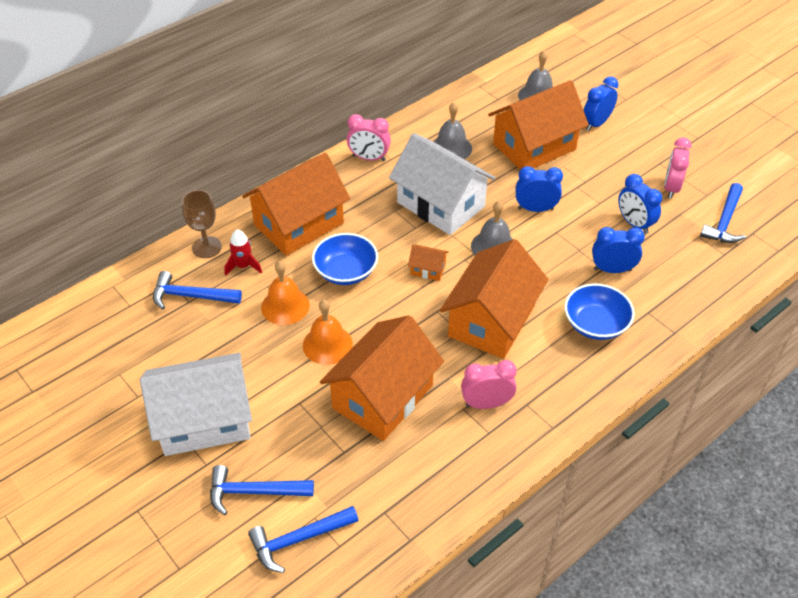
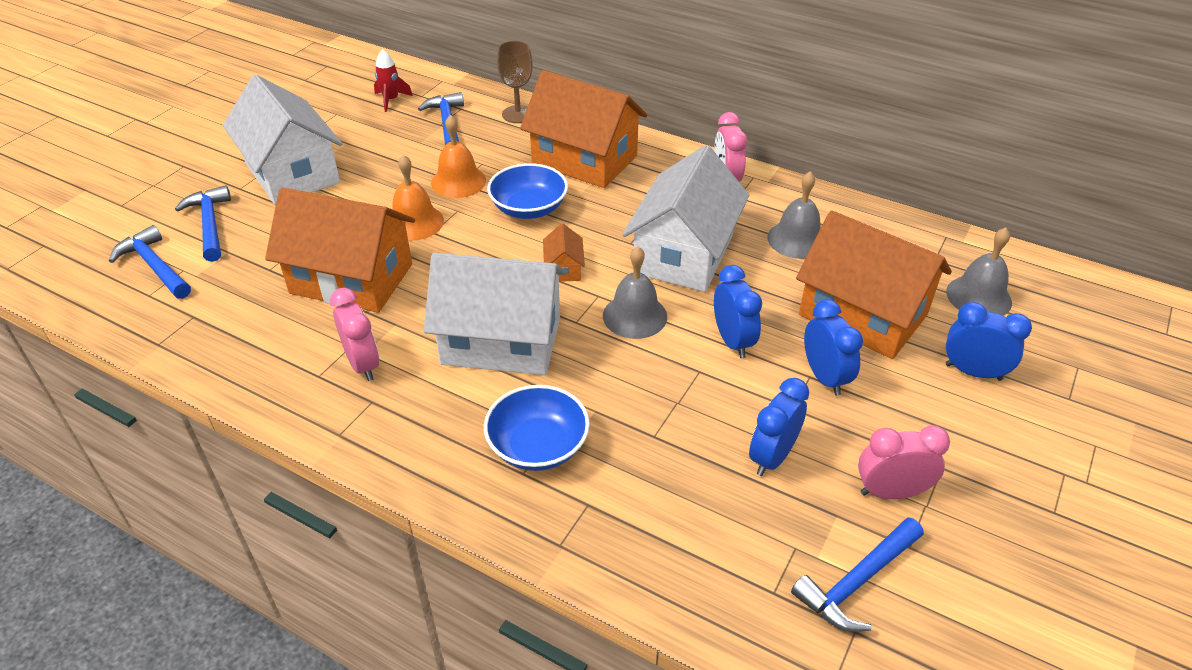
camera: 70 degrees right, 5 degrees down
(243, 266) = (503, 142): red rocket -> red rocket (391, 100)
(491, 321) = (501, 341): orange house -> white house
(612, 269) = (656, 446): blue clock -> blue clock (824, 377)
(724, 222) = (857, 582): blue hammer -> blue hammer turned 45 degrees counterclockwise

